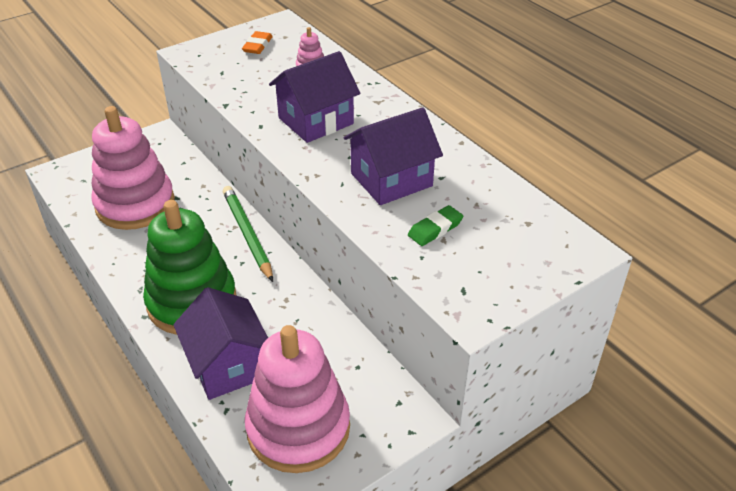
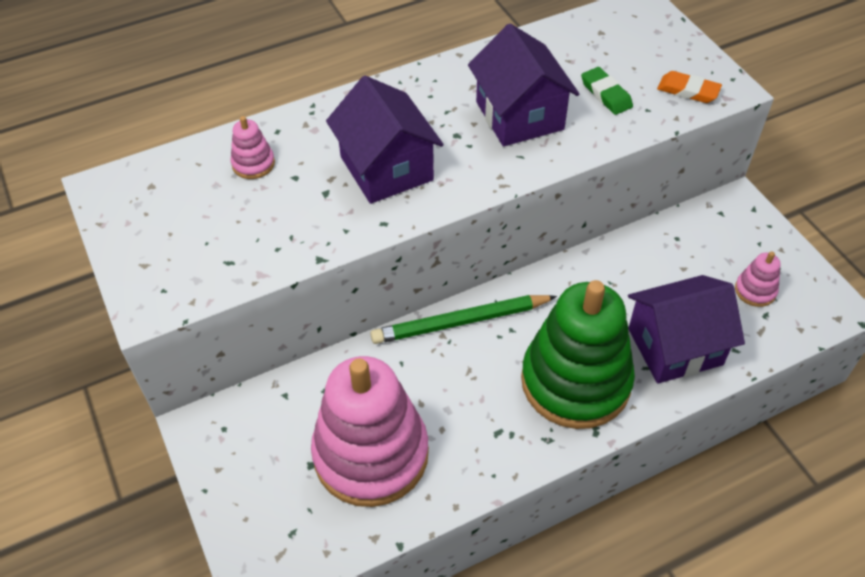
camera: 80 degrees left, 10 degrees up
(257, 45) = (165, 218): orange eraser -> orange eraser (688, 91)
(298, 428) = (755, 290): pink stacking toy -> pink stacking toy, size x0.40

